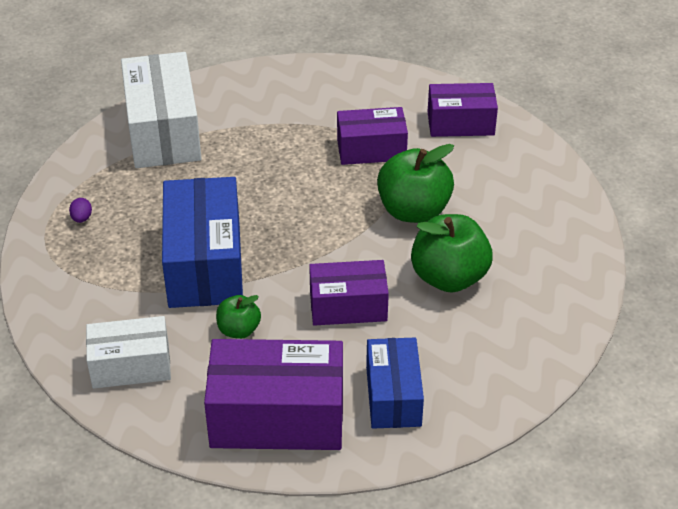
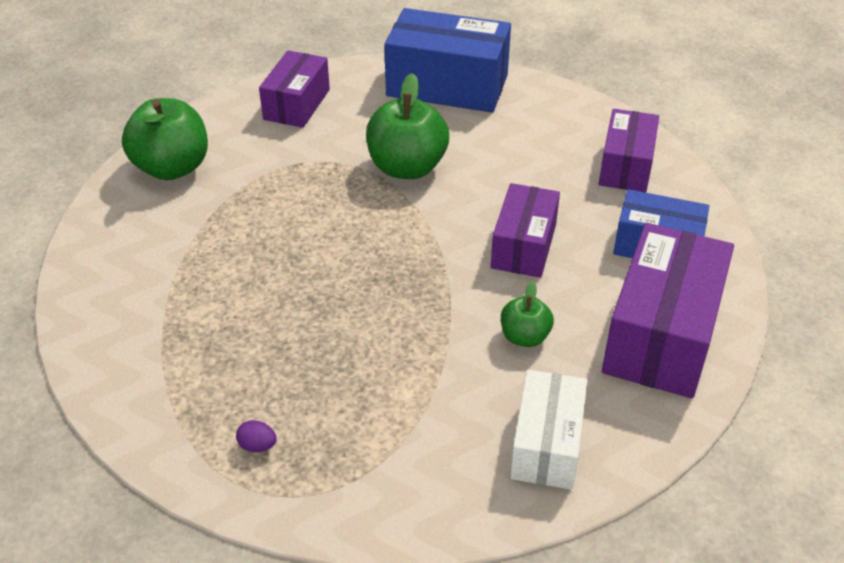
camera: 70 degrees left, 0 degrees up
(163, 131) = (140, 330): white box -> none
(204, 264) = (405, 343): blue box -> blue box (447, 85)
(371, 149) = (295, 171): purple box -> purple box (626, 166)
(449, 277) = (513, 170): green apple -> green apple (172, 168)

